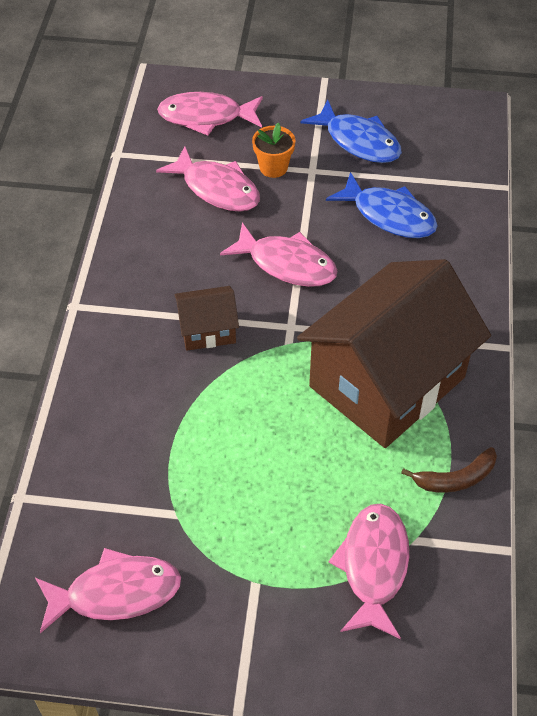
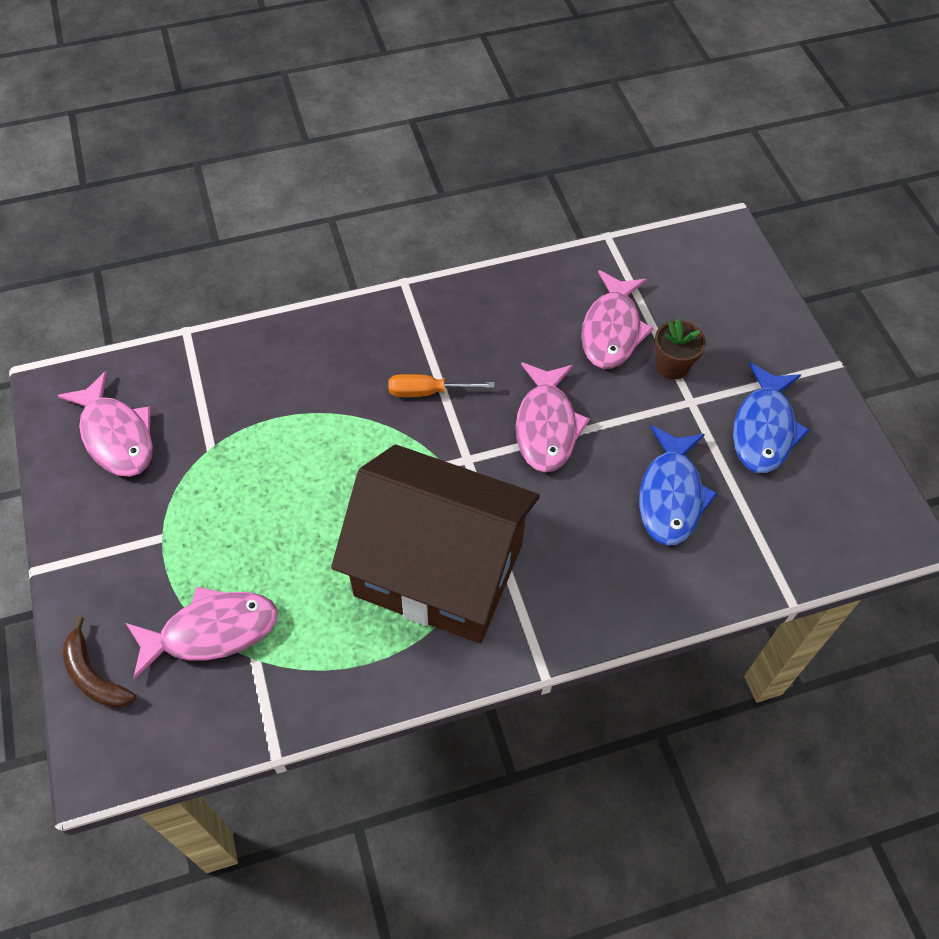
camera: 65 degrees right, 5 degrees up
(206, 117) = (705, 283): pink fish -> none
(207, 330) = (427, 392): brown house -> orange screwdriver
(273, 167) = (672, 366): orange flower pot -> brown flower pot
(455, 478) = (344, 675): brown banana -> brown banana (94, 675)

